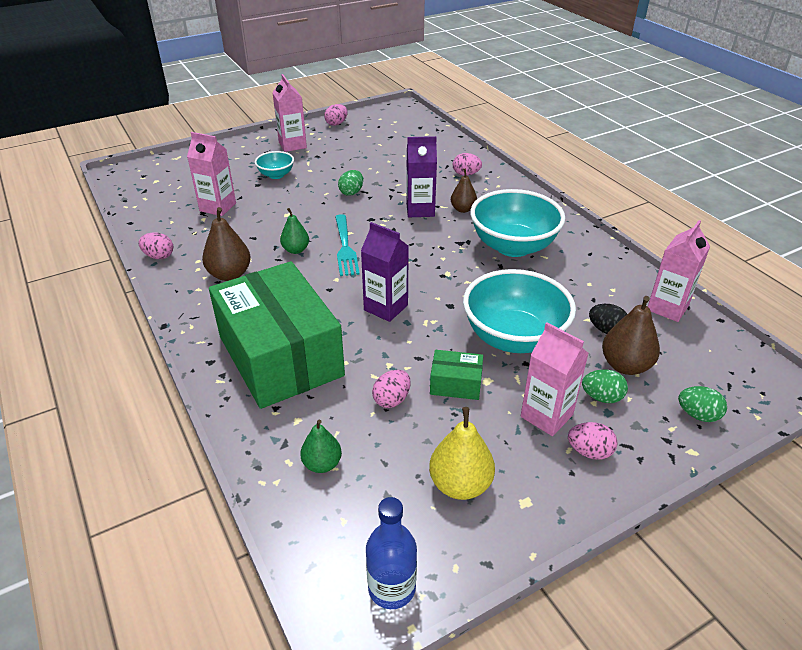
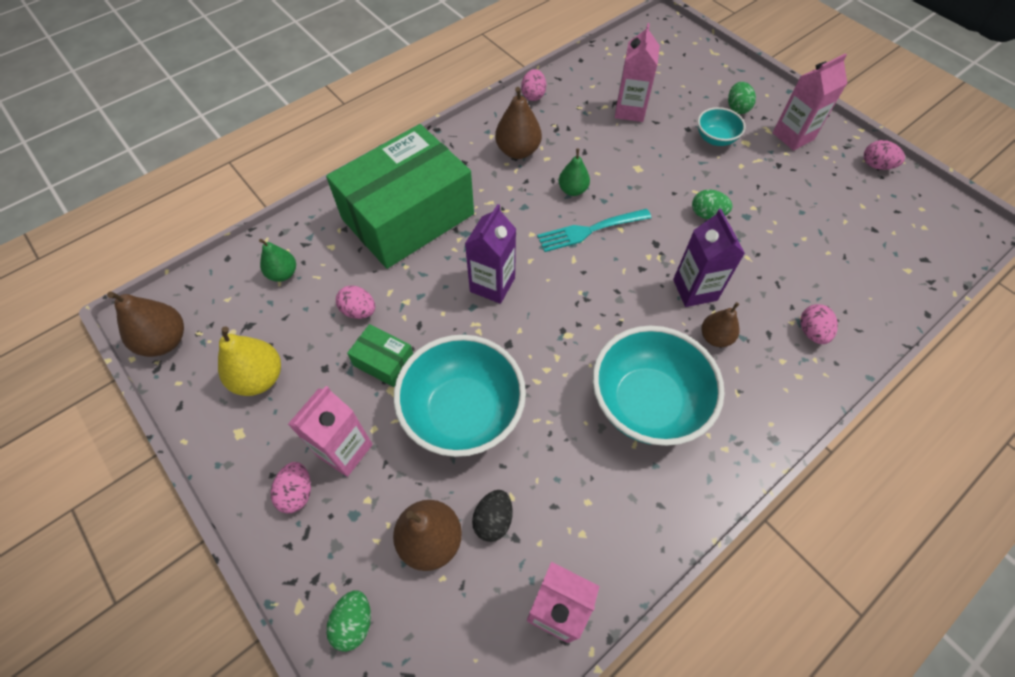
camera: 80 degrees right, 20 degrees up
(391, 588) = (165, 341): blue bottle -> brown pear
(455, 384) = (384, 362): green box -> green box turned 60 degrees counterclockwise
(601, 397) = (375, 509): green egg -> green egg (737, 108)

